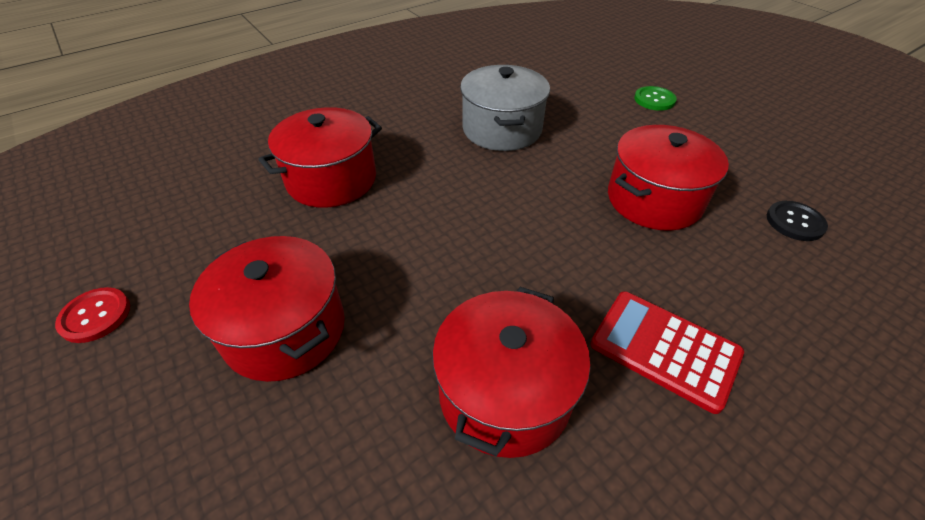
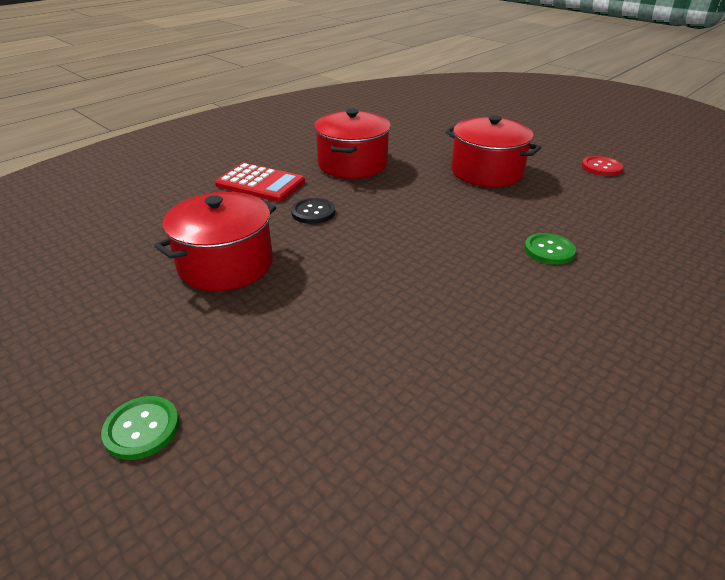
camera: 170 degrees right, 10 degrees down
(331, 179) = (549, 250): red pot -> green button
(502, 129) = (396, 331): grey pot -> none
(795, 222) = (100, 258): black button -> black button (313, 212)

